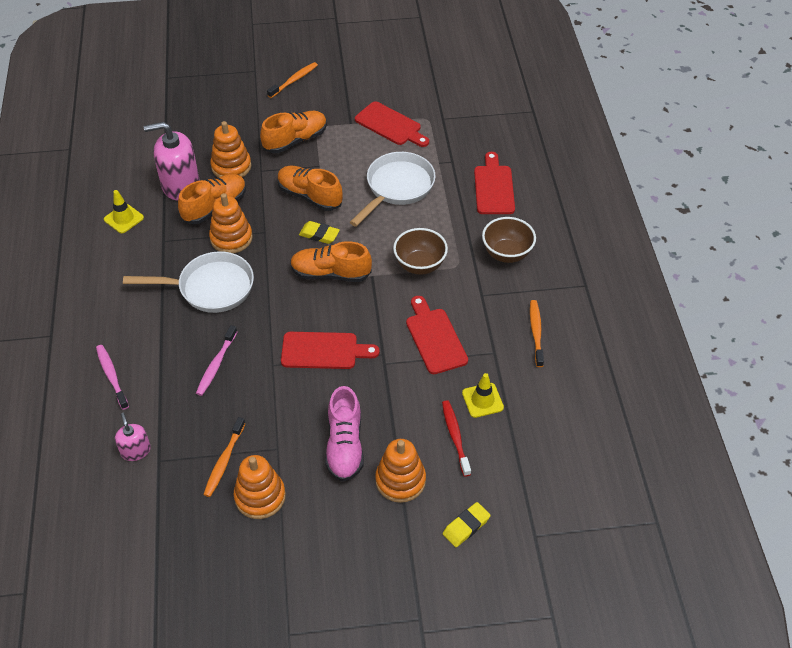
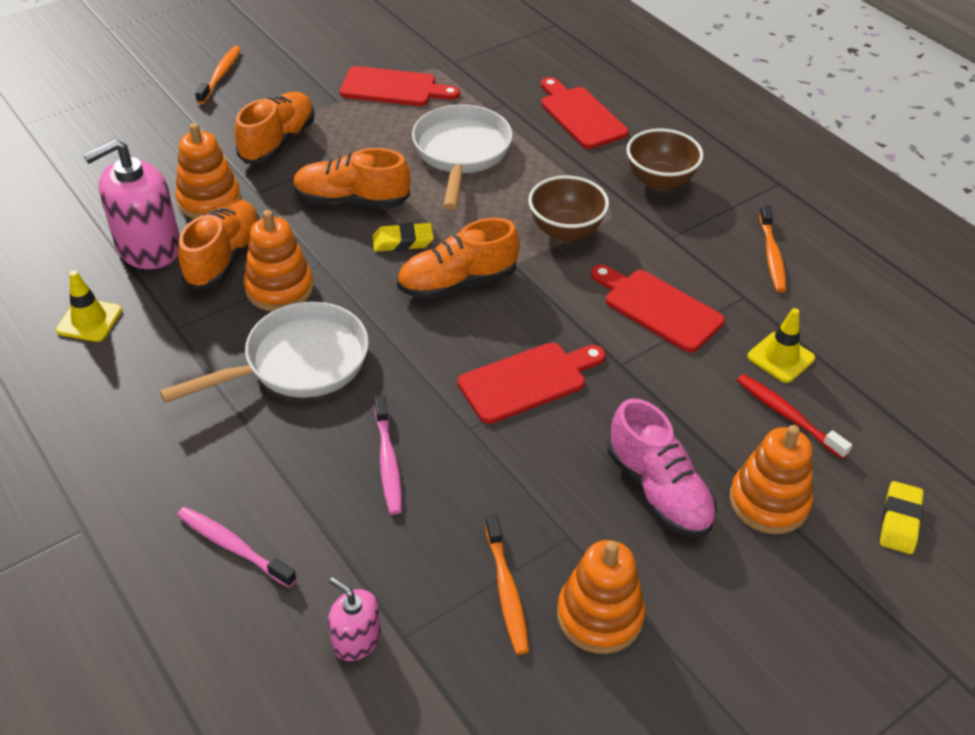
camera: 30 degrees left, 5 degrees down
(536, 332) = (772, 255): orange toothbrush -> orange toothbrush turned 150 degrees counterclockwise

